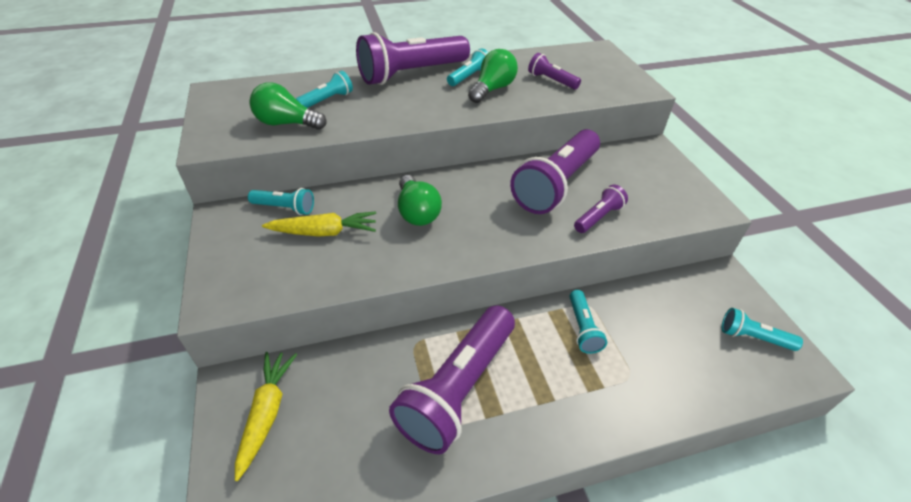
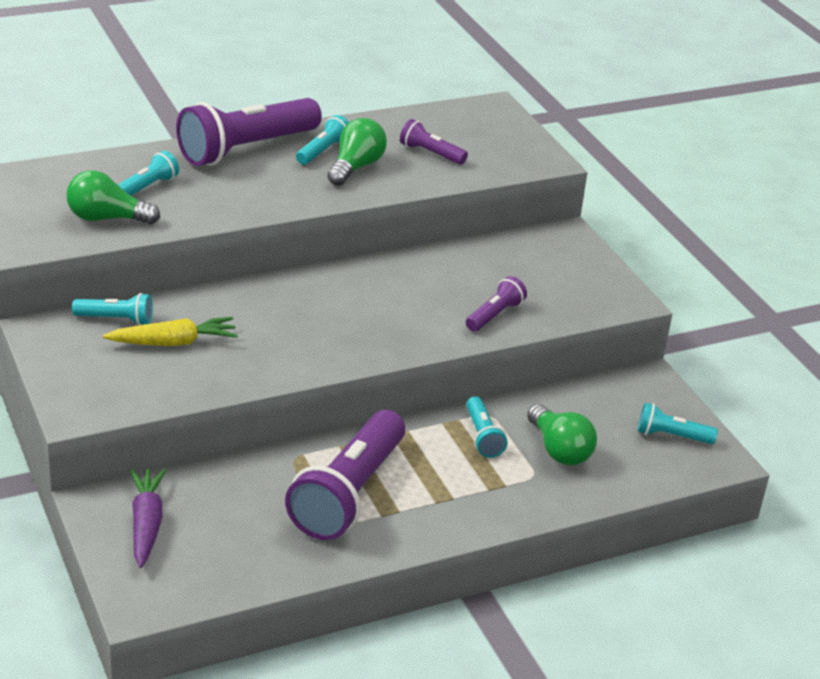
camera: 10 degrees left, 10 degrees down
(267, 413) = (146, 524): yellow carrot -> purple carrot
(417, 212) = (279, 318): green light bulb -> green light bulb (559, 450)
(556, 184) = (443, 281): purple flashlight -> none

